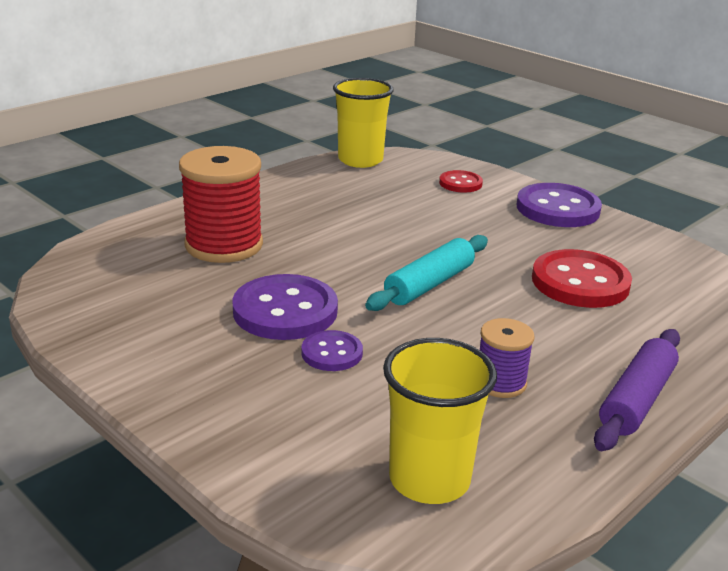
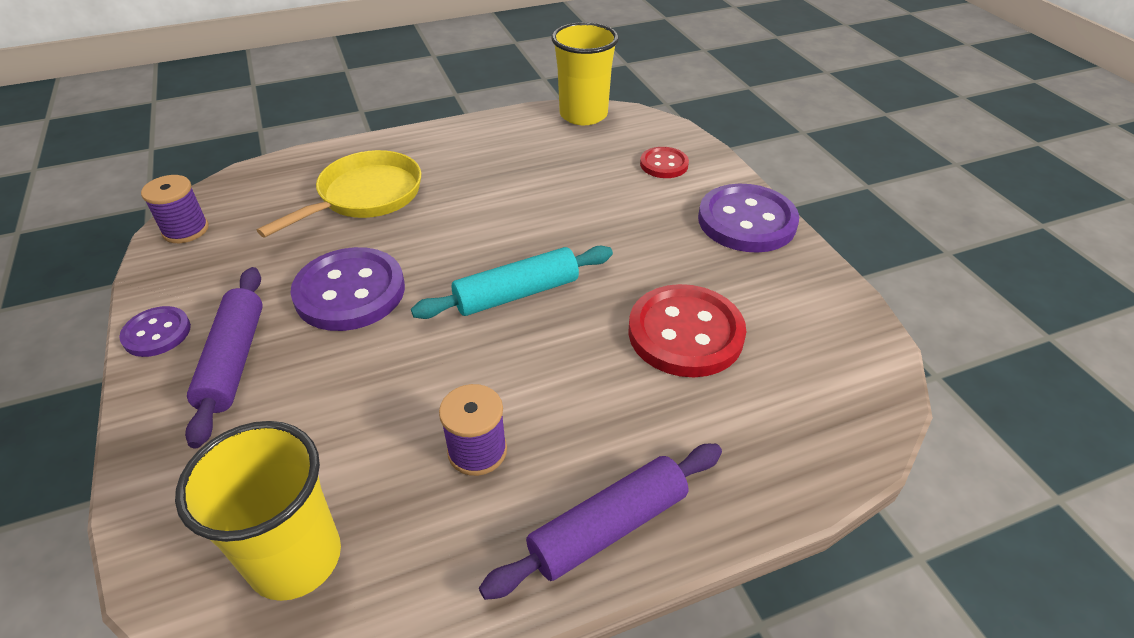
camera: 25 degrees right, 15 degrees up
(68, 299) = (186, 230): none -> purple spool
(224, 245) = (365, 196): red spool -> yellow pan
(230, 377) = (234, 360): none -> purple rolling pin
(332, 353) = (346, 358): purple button -> purple button (157, 333)

